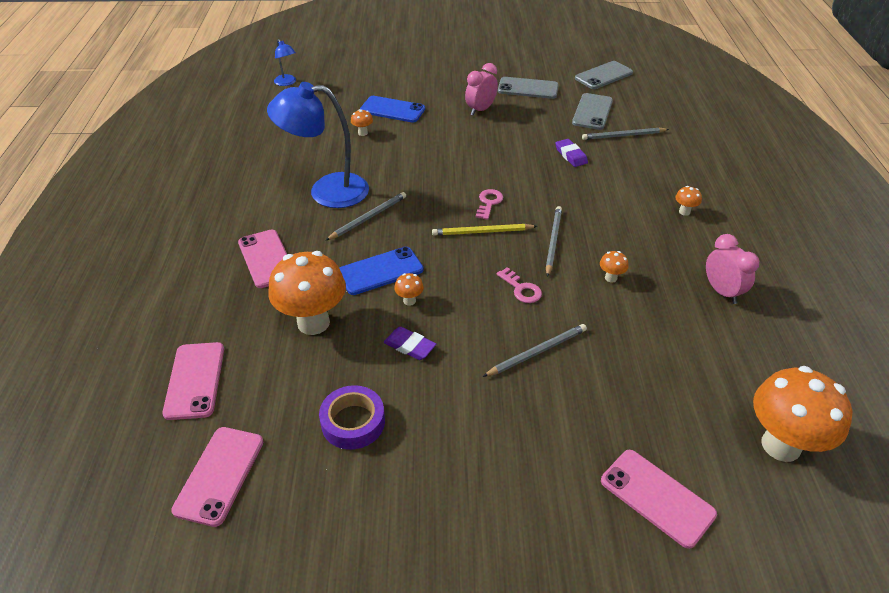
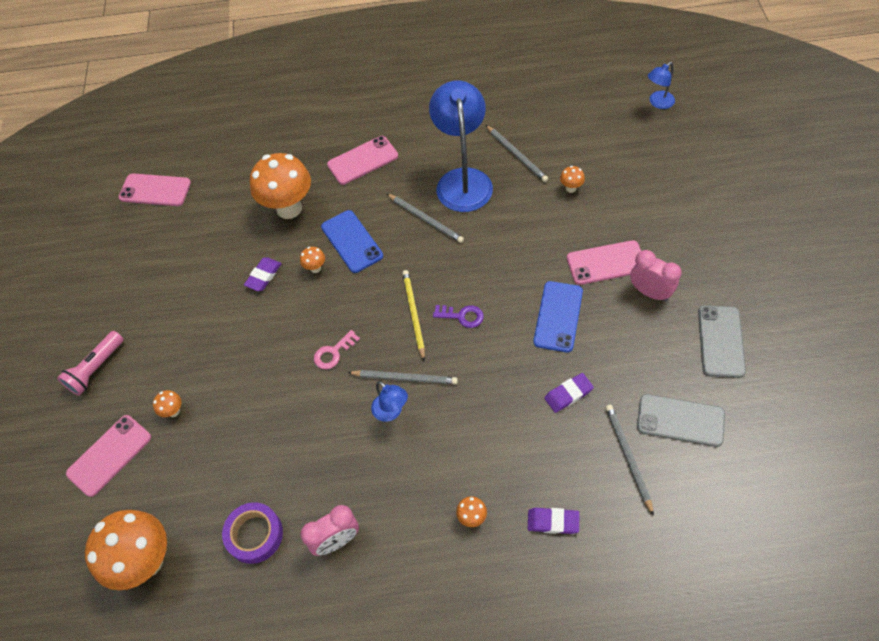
camera: 90 degrees right, 15 degrees up
(194, 380) = (233, 154): pink phone -> pink phone (606, 263)
(353, 422) = (191, 252): purple tape -> purple tape (255, 535)
(392, 110) = (626, 206): blue phone -> blue phone (558, 316)
(489, 203) = (462, 316): pink key -> purple key
(528, 528) = (96, 369): none -> pink flashlight
(537, 352) = (256, 369): grey pencil -> grey pencil (516, 155)
(589, 251) = (391, 412): none -> blue lamp
(603, 75) = (791, 437): grey phone -> none
(611, 278) = (352, 431): orange mushroom -> orange mushroom (173, 411)
(680, 173) = (553, 522): none -> purple eraser

